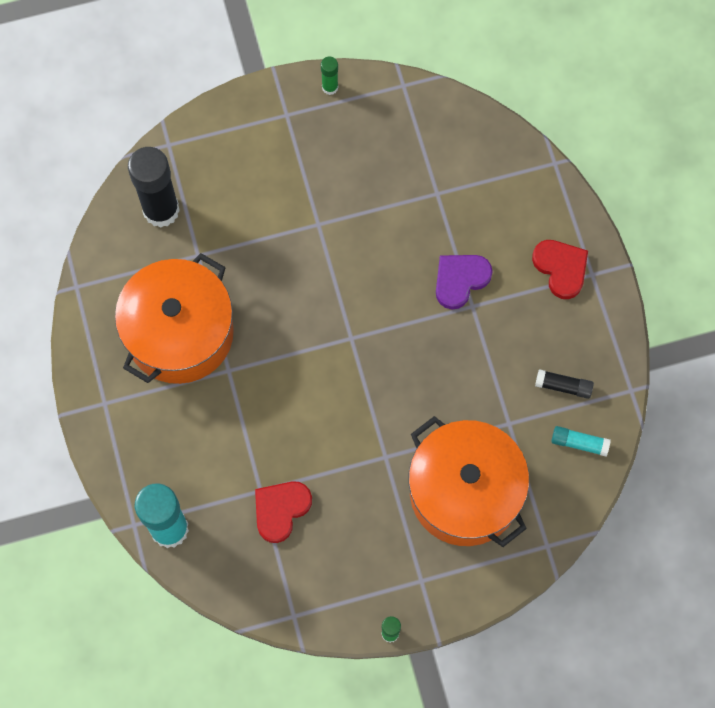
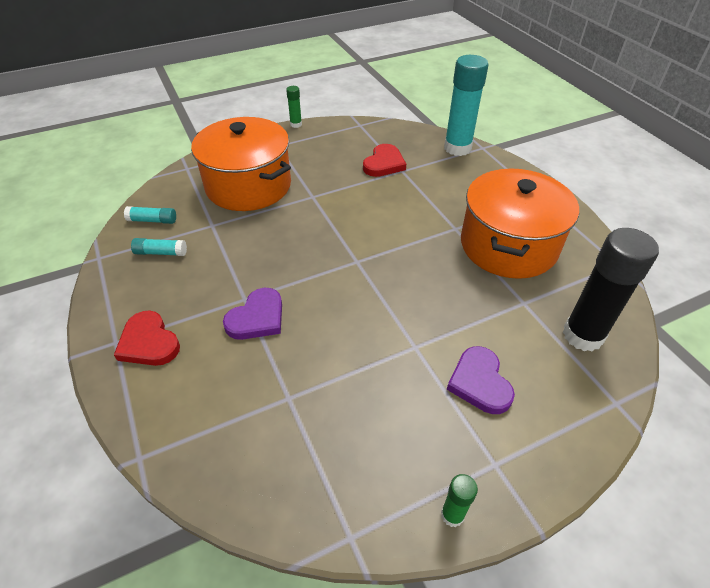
camera: 170 degrees right, 25 degrees down
(273, 180) = (479, 382): none -> purple heart
(563, 386) = (160, 253): black glue stick -> turquoise glue stick

